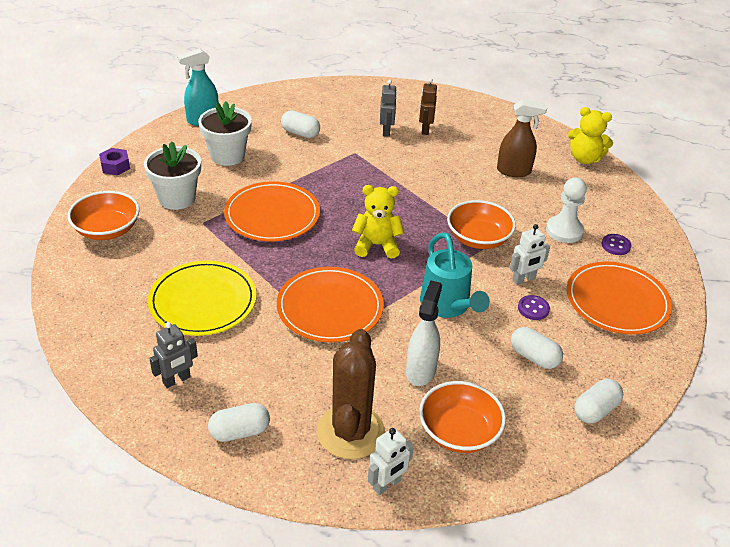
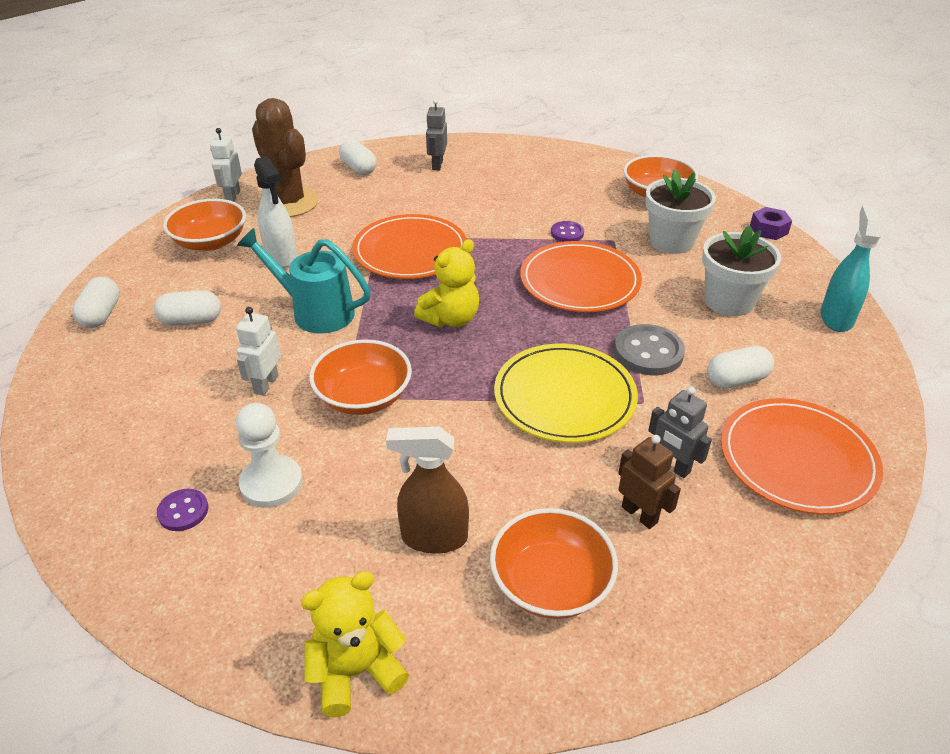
camera: 135 degrees right, 0 degrees up
(203, 301) = (503, 201): yellow plate -> yellow plate (564, 396)
(240, 432) = (358, 168): white capsule -> white capsule turned 60 degrees counterclockwise
(312, 165) = (648, 352): none -> grey button
(487, 136) = (551, 583): none -> orange bowl
(514, 171) = (433, 537): brown spray bottle -> brown spray bottle turned 45 degrees clockwise
(533, 308) = (228, 361): purple button -> purple button (567, 233)
(617, 301) = (136, 430): orange plate -> orange plate (797, 459)

